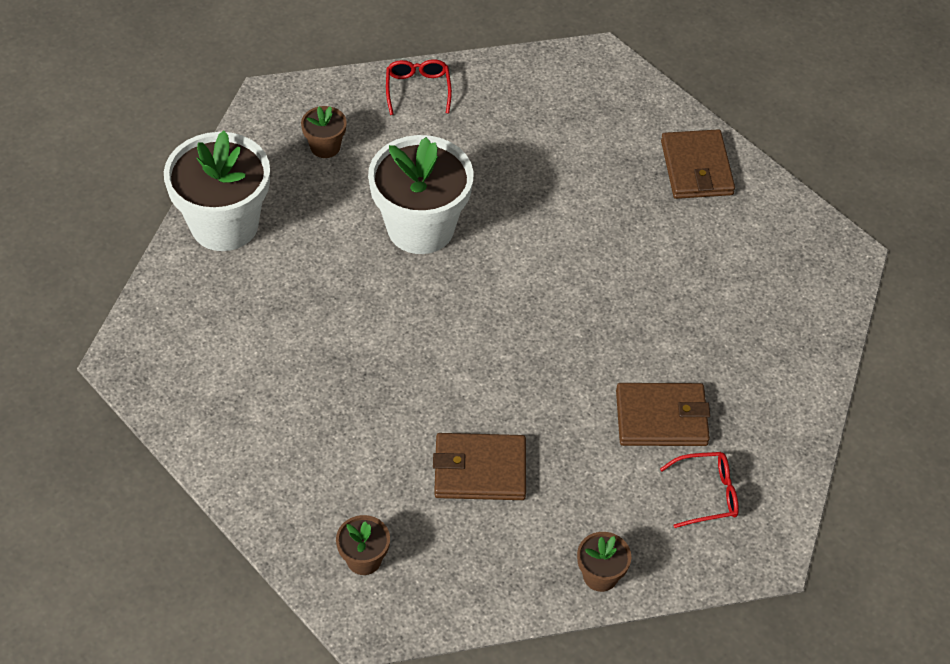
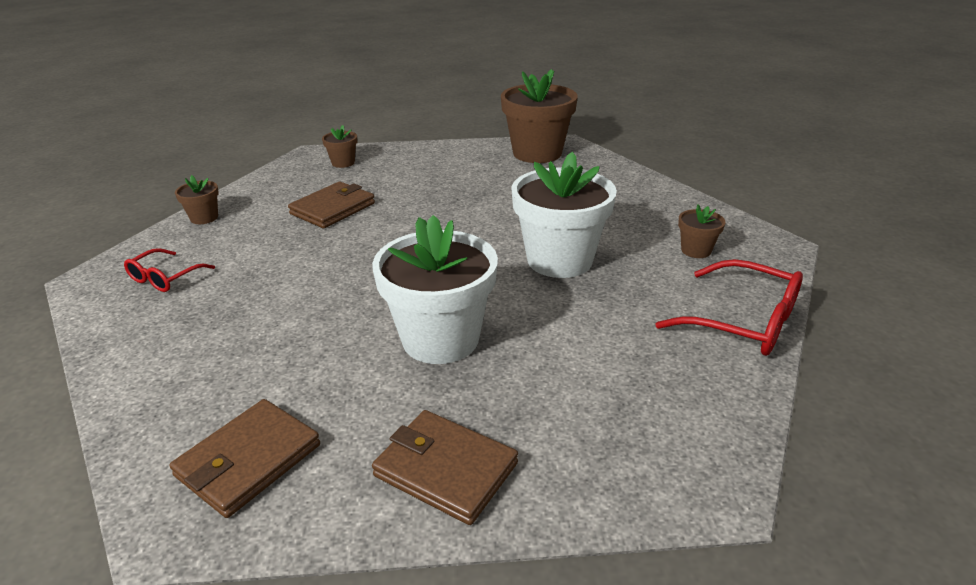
camera: 130 degrees right, 20 degrees down
(179, 370) = (537, 153): none -> brown flower pot
(224, 224) = (645, 193): white flower pot -> white flower pot (440, 339)
(418, 90) = (741, 321): red glasses -> red glasses, size x1.69
(661, 418) = (243, 288): brown wallet -> brown wallet (248, 460)

